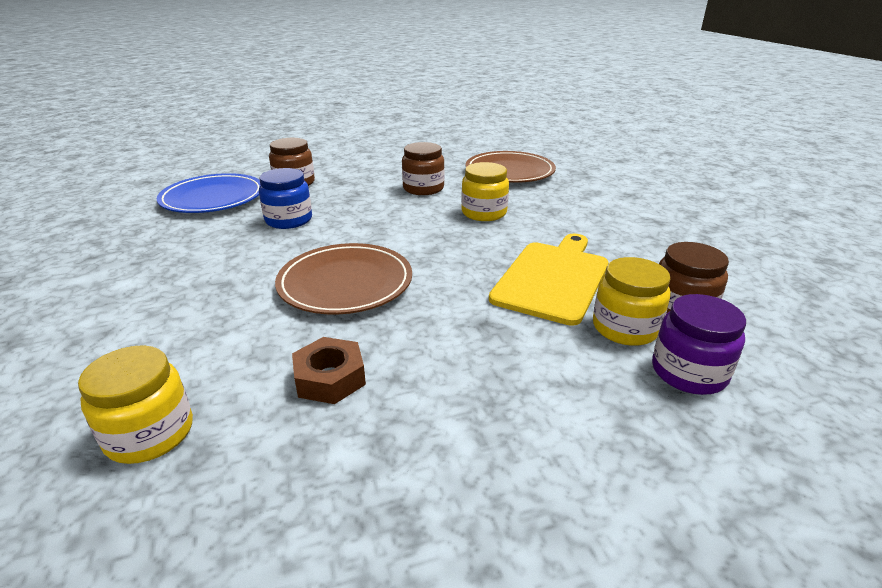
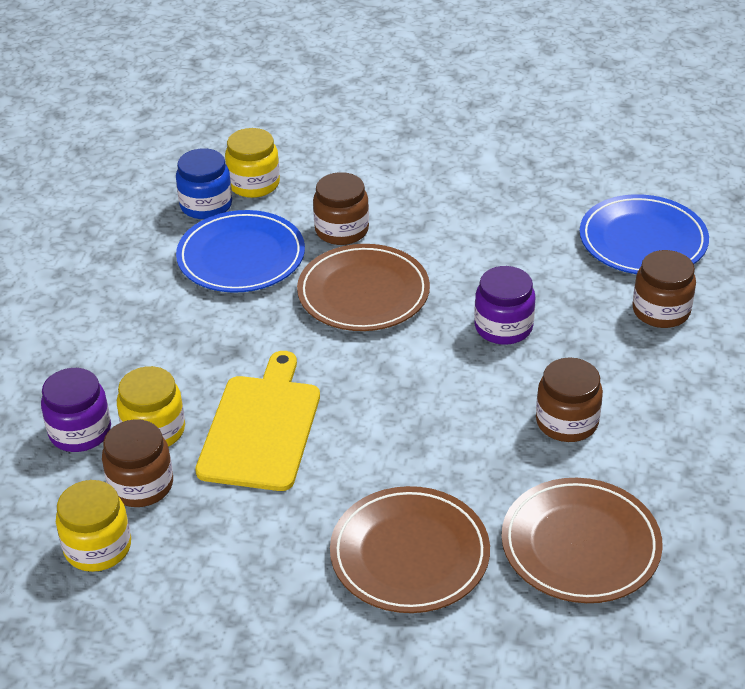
camera: 120 degrees right, 10 degrees up
(245, 325) = (341, 230): none -> brown jar
(289, 220) = (536, 285): blue jar -> blue jar (206, 205)
(330, 378) = (241, 257): brown nut -> blue plate
(347, 221) = (503, 327): none -> purple jar
(484, 213) = (447, 446): yellow jar -> yellow jar (98, 547)
(552, 278) = (261, 428): yellow cutting board -> yellow cutting board turned 135 degrees counterclockwise
(578, 204) = (409, 554): none -> brown plate

